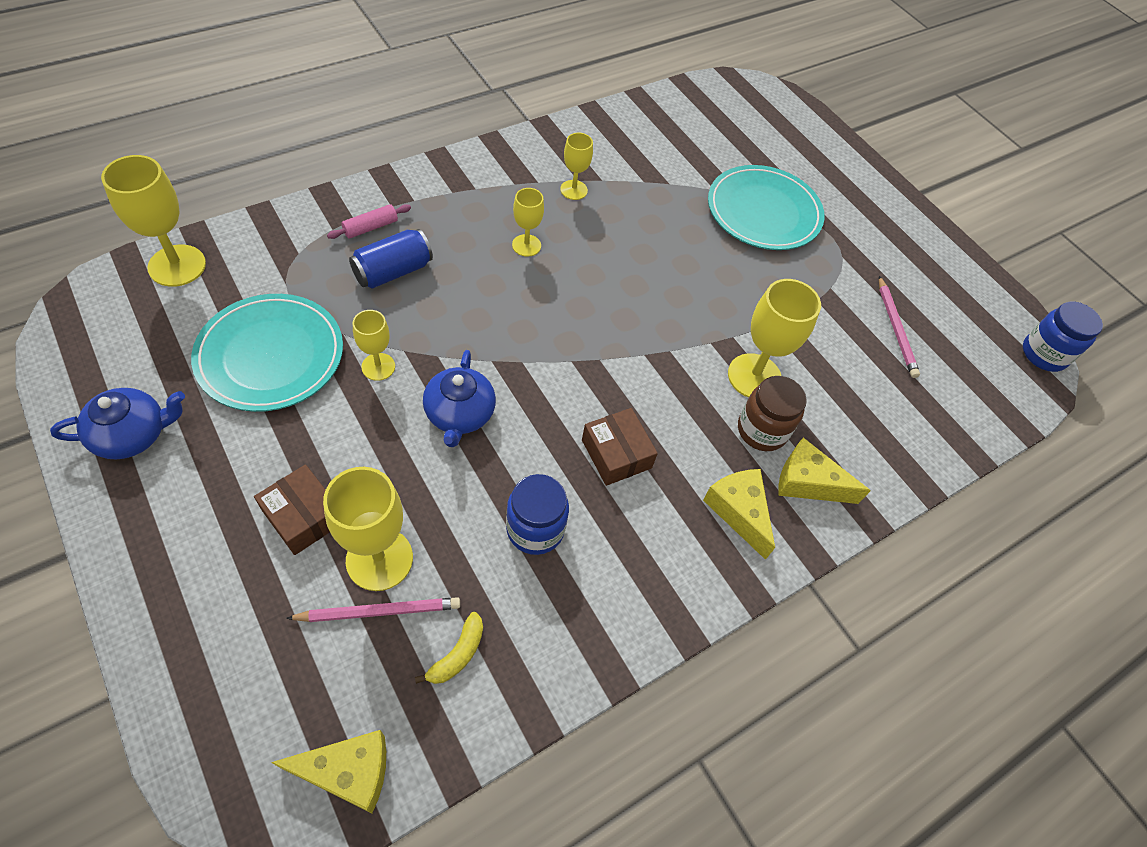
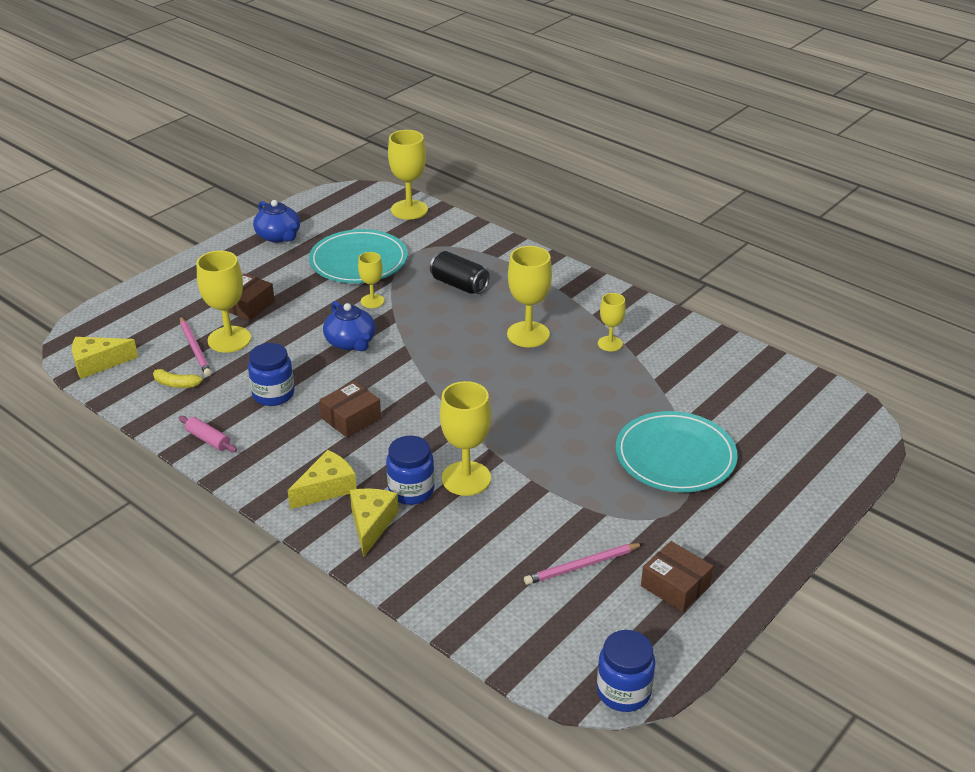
camera: 80 degrees right, 20 degrees down
(348, 772) = (98, 363): yellow cheese -> yellow cheese turned 90 degrees clockwise
(371, 227) = (494, 265): pink rolling pin -> pink rolling pin (208, 439)
(393, 272) = (459, 285): blue can -> black can
(459, 414) = (351, 342): blue teapot -> blue teapot turned 105 degrees counterclockwise
(526, 245) = (528, 334): yellow goblet -> yellow goblet, size x1.73
(762, 430) = (411, 490): brown jar -> blue jar
(927, 276) = (675, 586): none -> brown box

